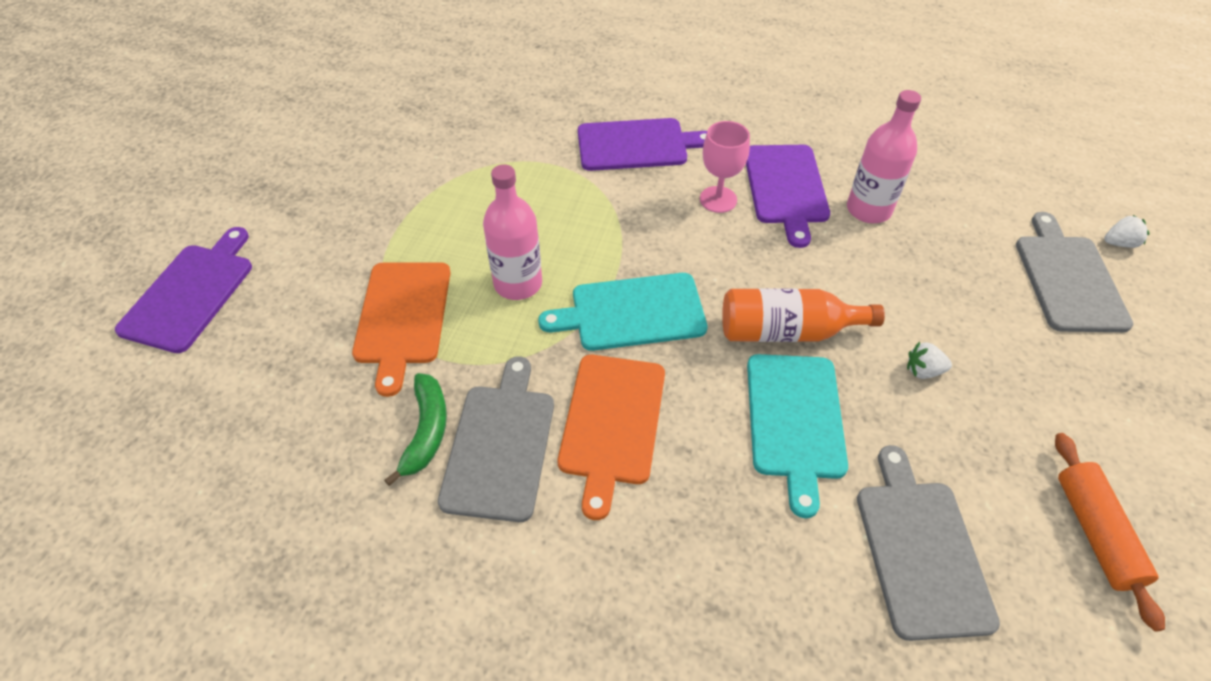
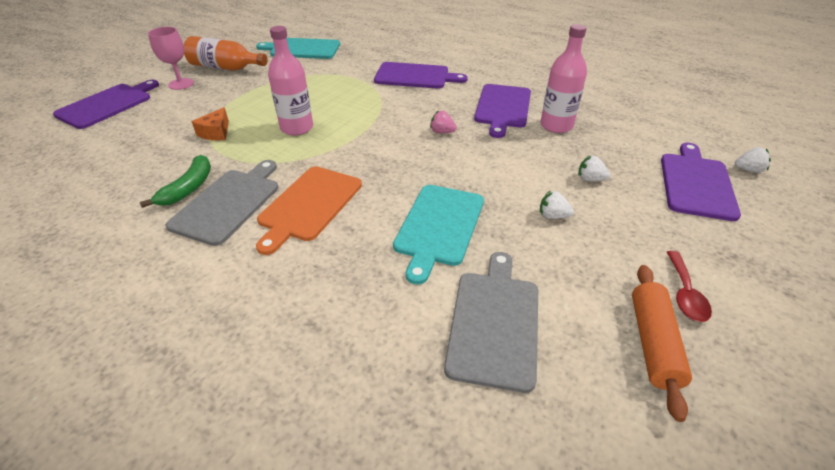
camera: 15 degrees right, 10 degrees down
(402, 317) = (216, 133): orange cutting board -> orange cheese
(632, 312) = (360, 152): turquoise cutting board -> turquoise cutting board (302, 49)
(718, 199) = (452, 107): pink goblet -> pink goblet (181, 84)
(725, 251) = (442, 132): none -> pink strawberry
(787, 331) = (461, 178): orange bottle -> orange bottle (225, 67)
(944, 298) = (590, 179): none -> white strawberry
(1068, 278) = (696, 183): grey cutting board -> purple cutting board
(1106, 455) = (685, 294): none -> red spoon

